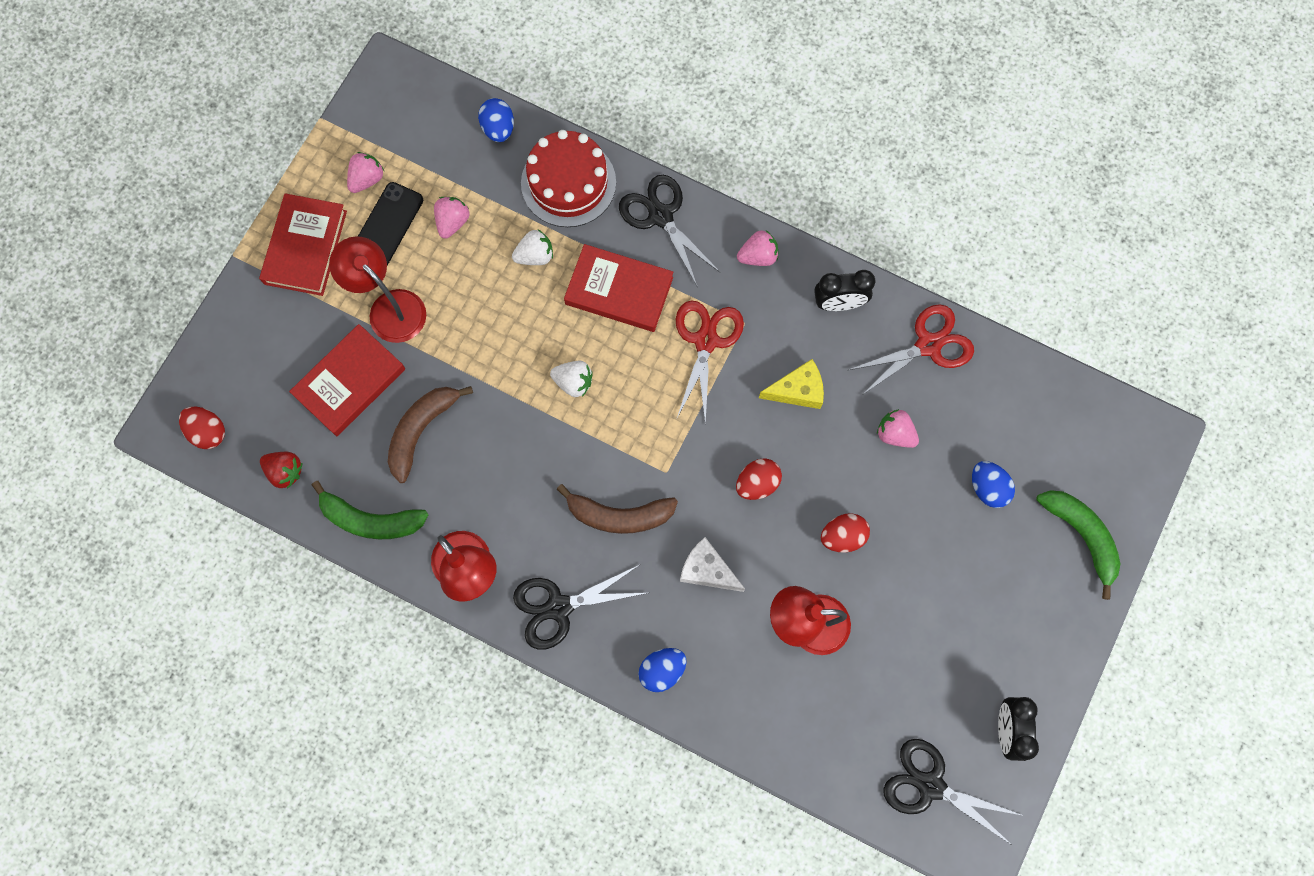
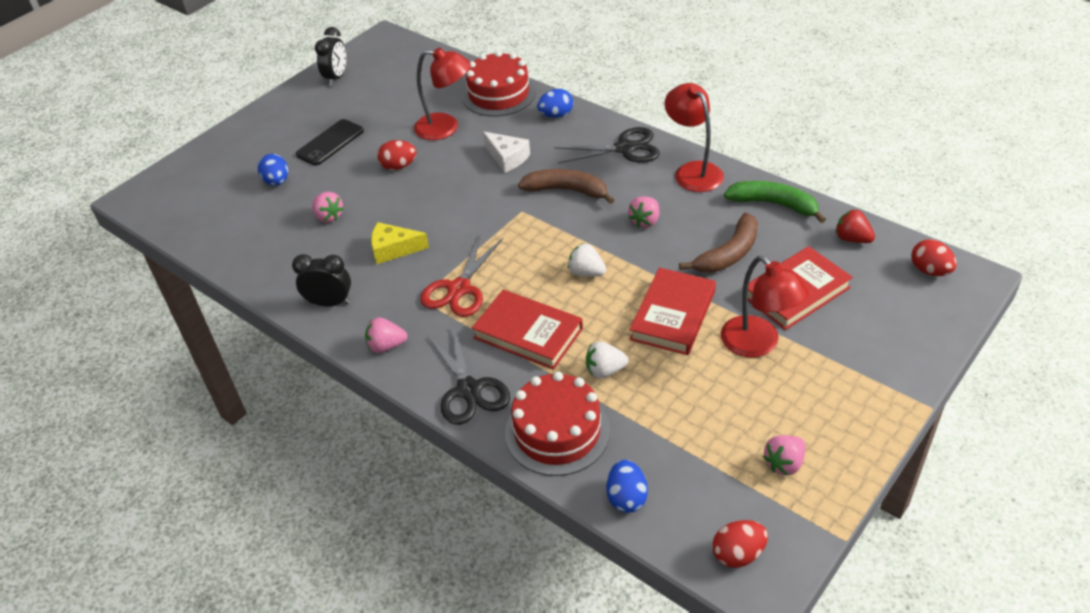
camera: 165 degrees left, 30 degrees down
(305, 247) = (850, 405): red book -> red book (672, 315)
(387, 225) = (760, 415): black phone -> black phone (330, 143)
(452, 222) = (688, 410): pink strawberry -> pink strawberry (645, 221)
(753, 712) = (499, 94): none -> red cake
(757, 483) = (451, 198): red egg -> red egg (738, 554)
(928, 345) = (269, 267): red scissors -> none
(931, 785) = (398, 60): black scissors -> none
(1081, 536) = (227, 153): green banana -> none

